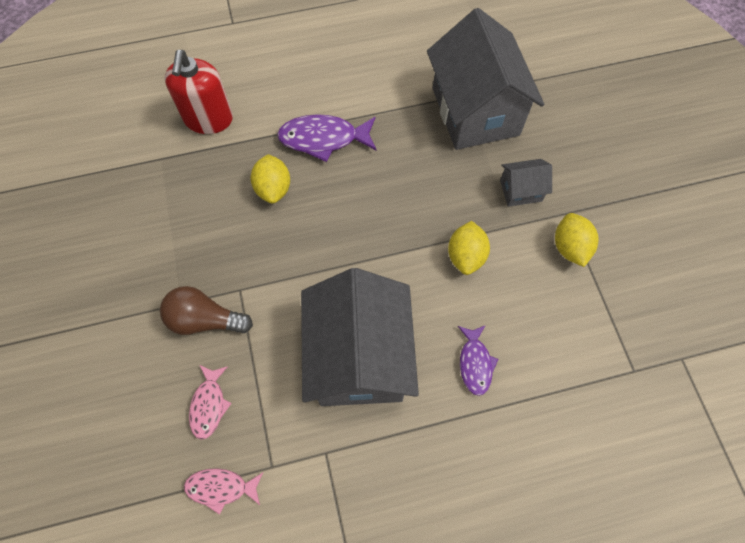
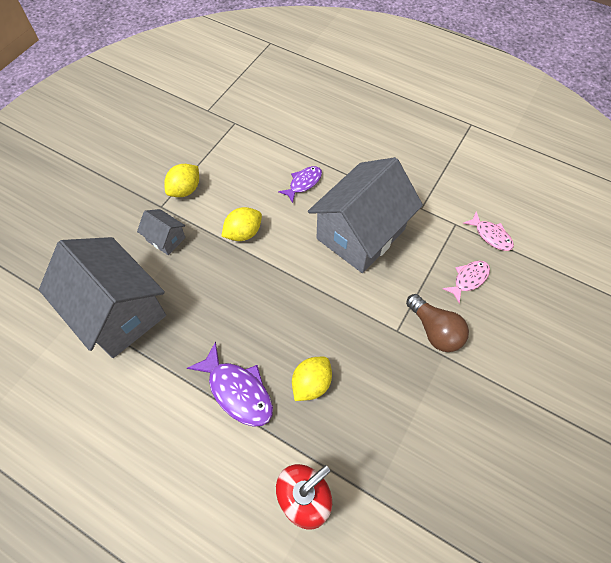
camera: 135 degrees left, 5 degrees down
(475, 111) = (118, 312): grey house -> grey house turned 75 degrees counterclockwise

